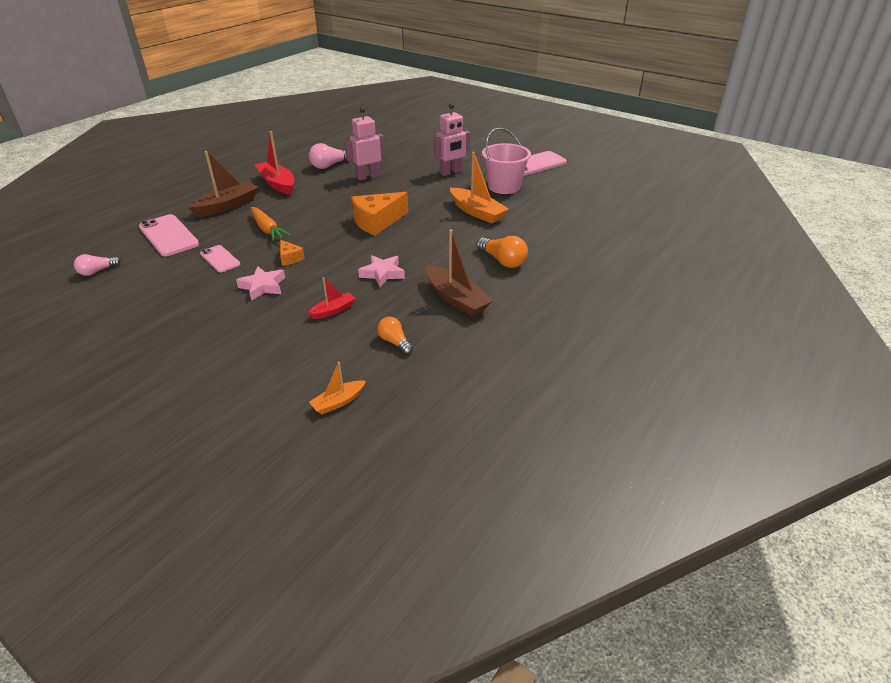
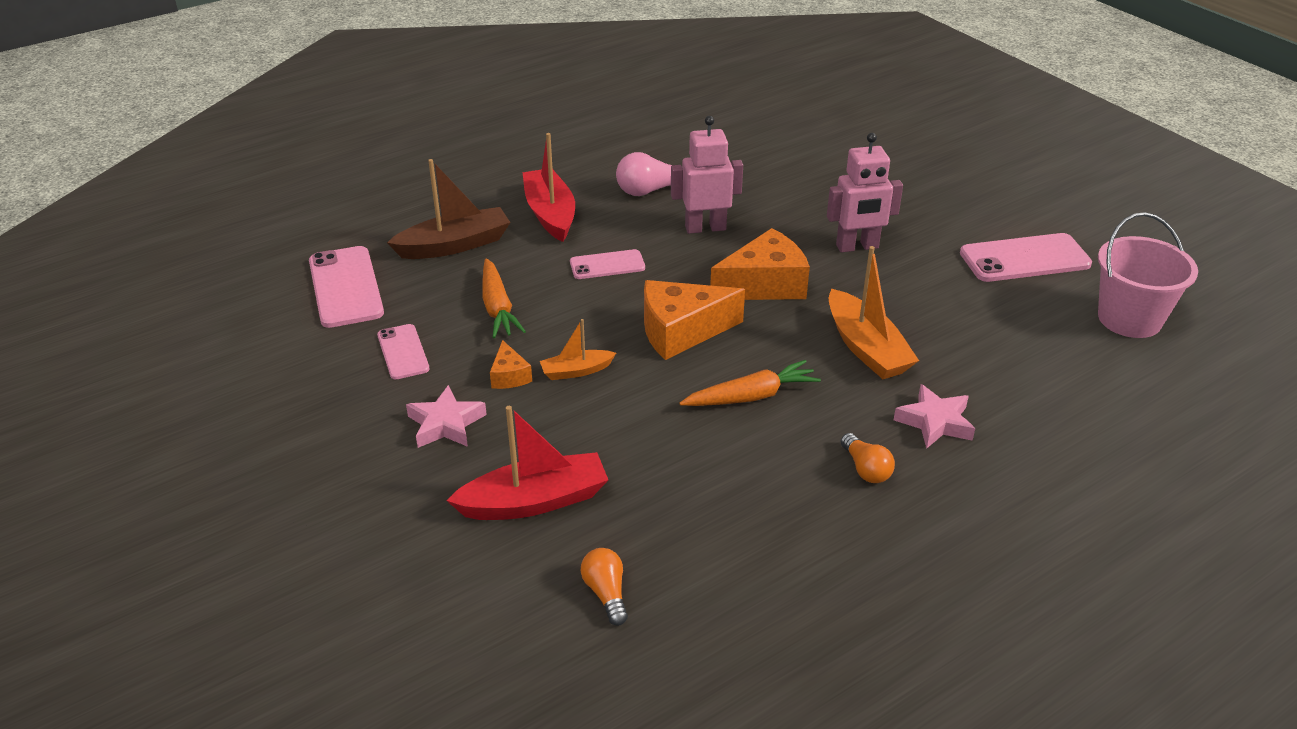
camera: 20 degrees right, 0 degrees up
(97, 271) = (222, 334): pink light bulb -> none
(321, 201) = (607, 265): none -> pink phone
(333, 310) = (534, 501): red boat -> red boat, size x1.82
(338, 402) = (470, 687): orange boat -> orange boat (576, 371)
(382, 274) = (644, 445): pink star -> pink star (935, 422)
(411, 195) = (764, 285): none -> orange cheese
(429, 242) = (751, 396): none -> orange carrot
(456, 299) = (747, 531): brown boat -> none
(503, 261) = (865, 469): orange light bulb -> orange light bulb, size x0.66
(504, 187) = (942, 300): pink bucket -> pink bucket (1129, 319)

